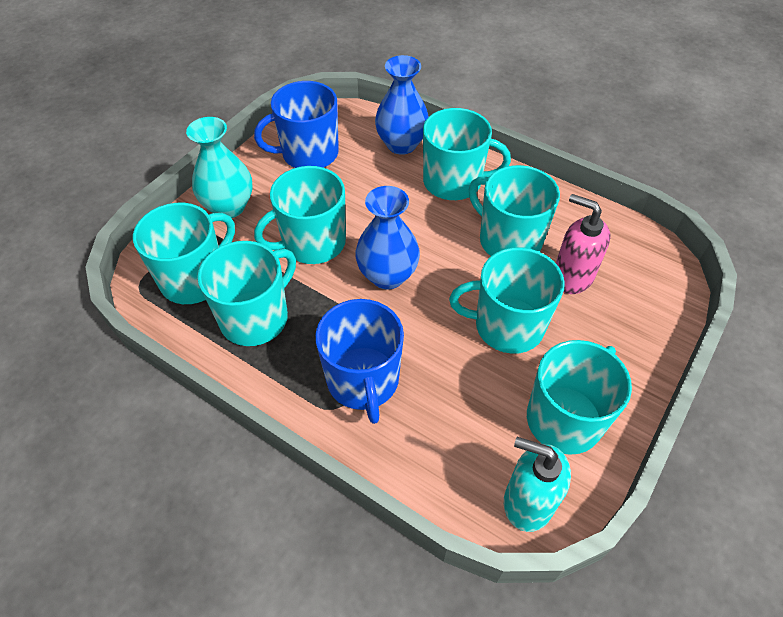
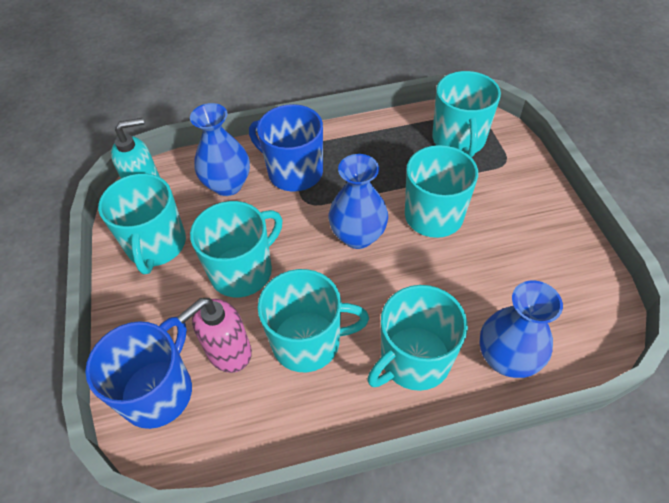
camera: 135 degrees right, 0 degrees up
(229, 207) = (520, 189): turquoise vase -> none
(256, 317) = (394, 151): turquoise mug -> none
(308, 154) = (551, 275): blue mug -> blue mug (158, 391)
(438, 426) = (228, 185): none -> blue vase
(572, 277) = (228, 352): pink soap dispenser -> pink soap dispenser turned 150 degrees clockwise

